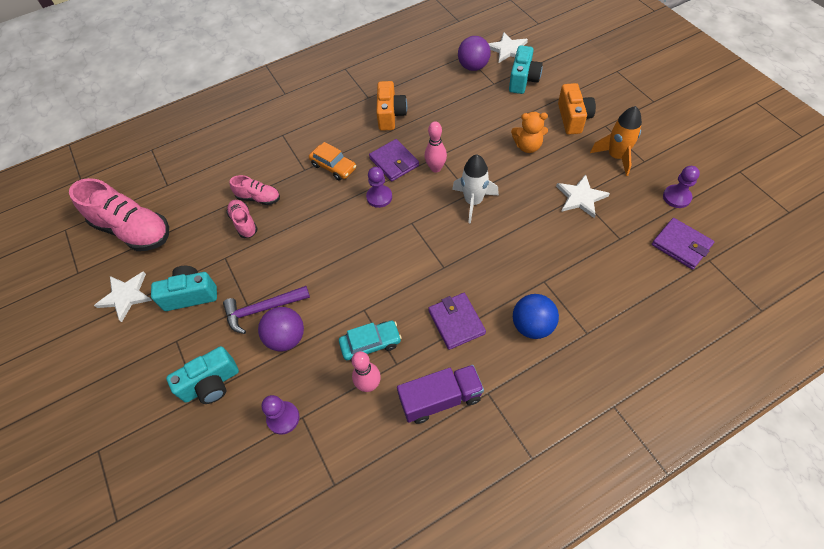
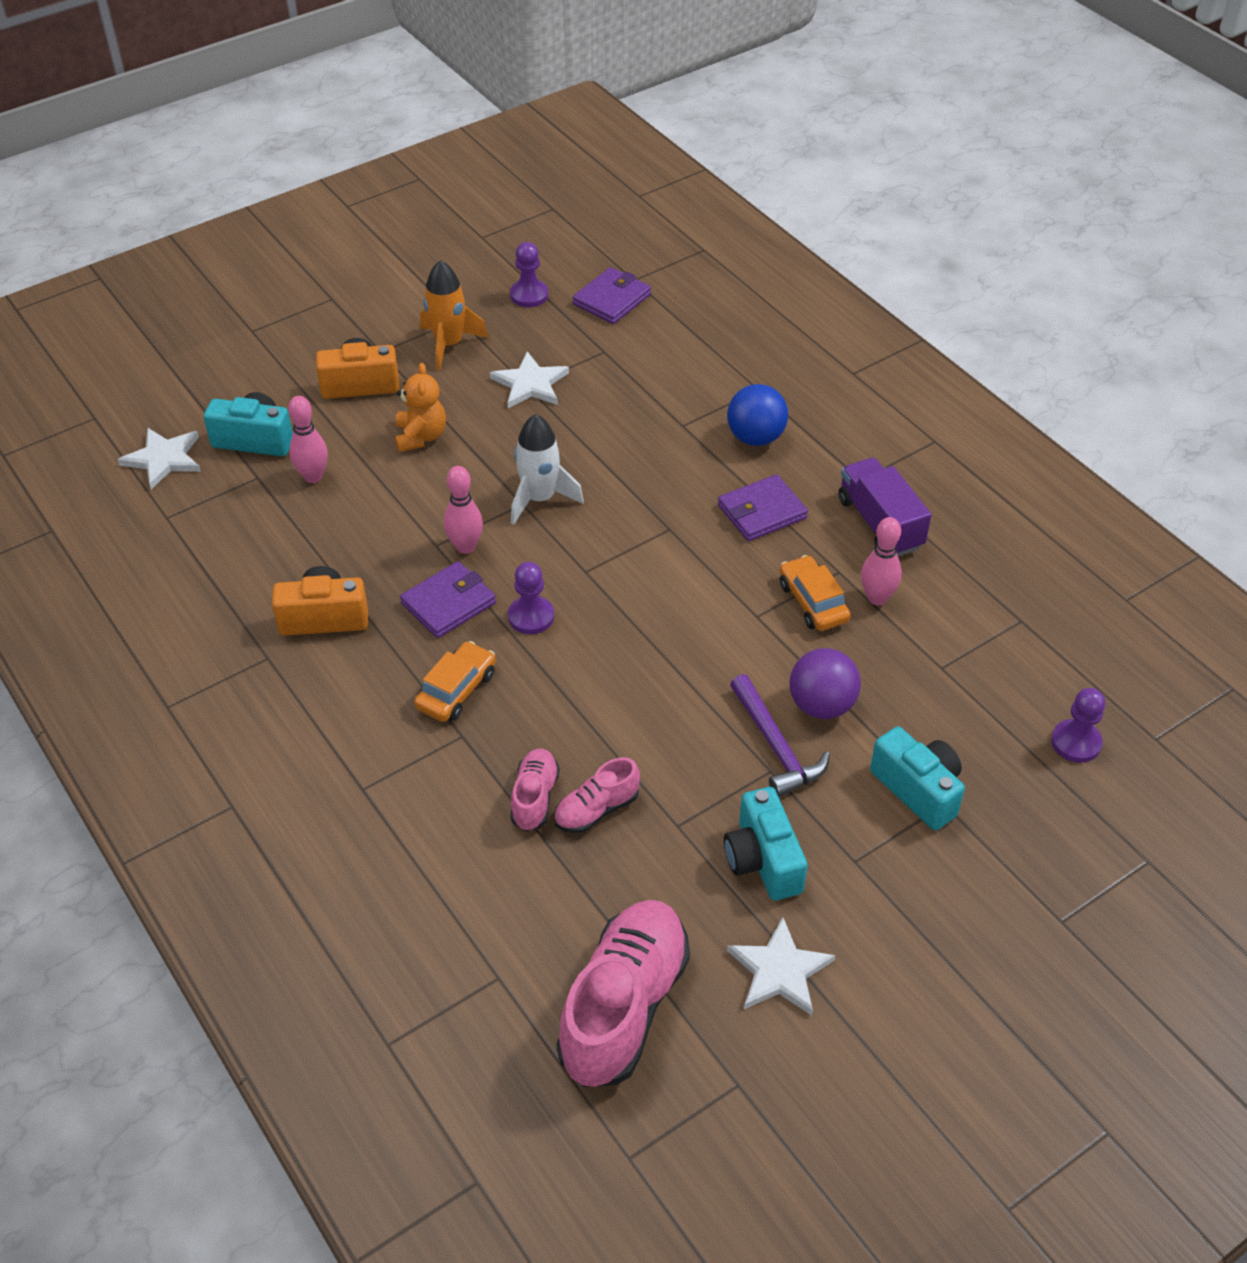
camera: 100 degrees left, 10 degrees down
(283, 418) = (948, 688): purple pawn -> purple pawn (1076, 742)
(371, 344) = (813, 602): turquoise car -> orange car
(473, 67) = (205, 505): purple ball -> none
(494, 104) = (313, 476): none -> pink bowling pin

